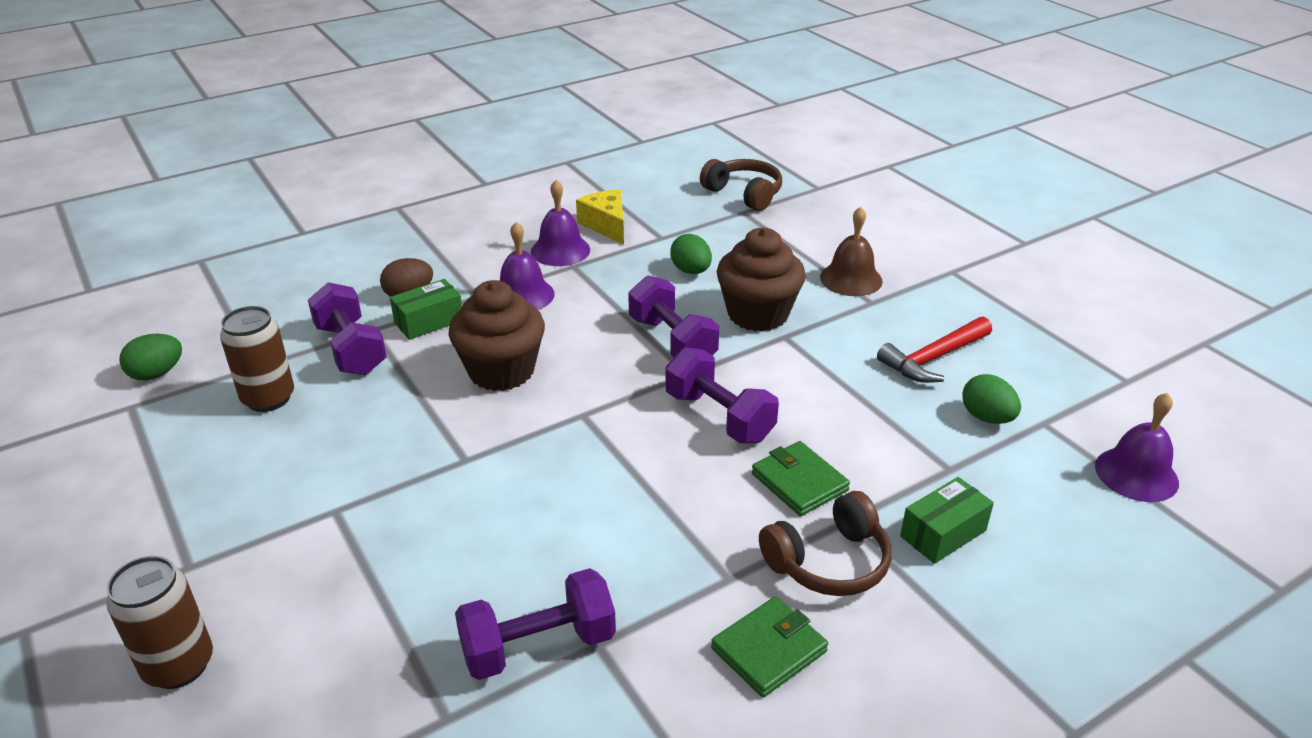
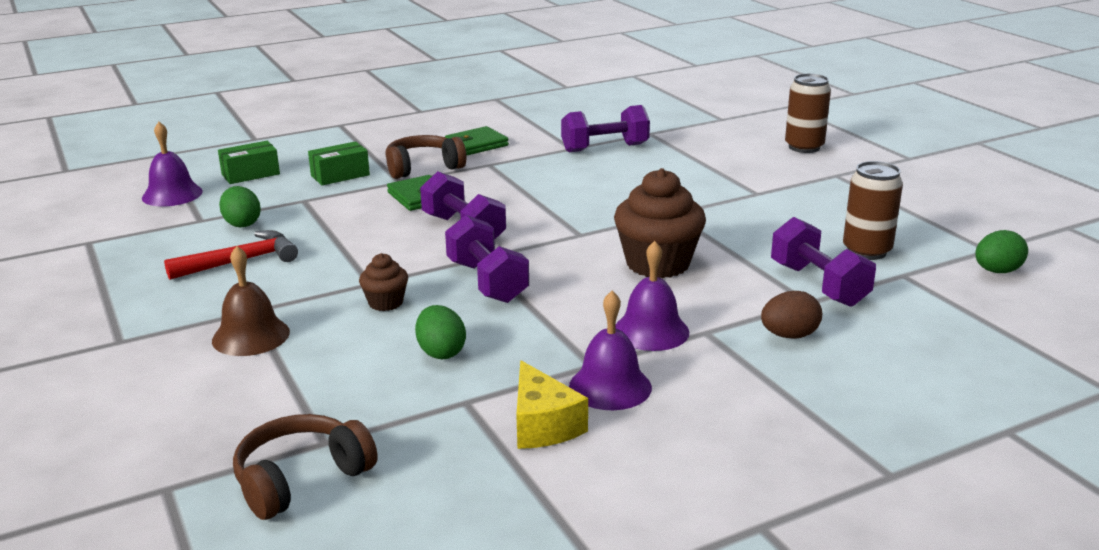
camera: 175 degrees left, 10 degrees down
(429, 321) = (750, 307): green box -> green box (250, 174)
(744, 194) = (301, 479): brown headphones -> brown headphones turned 90 degrees clockwise
(758, 314) = (385, 303): brown cupcake -> brown cupcake, size x0.51

